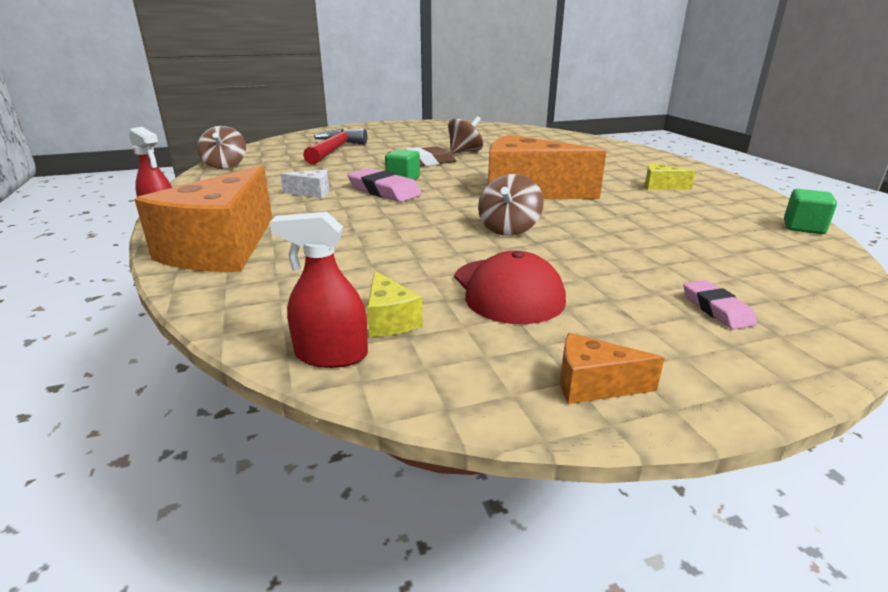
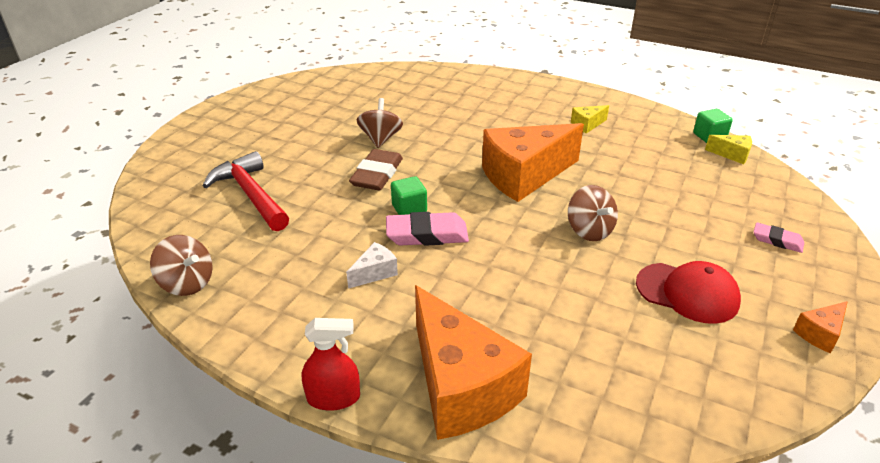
camera: 45 degrees left, 10 degrees up
(331, 355) = (711, 412): red spray bottle -> none
(389, 320) = (684, 363): yellow cheese -> yellow cheese (732, 155)

